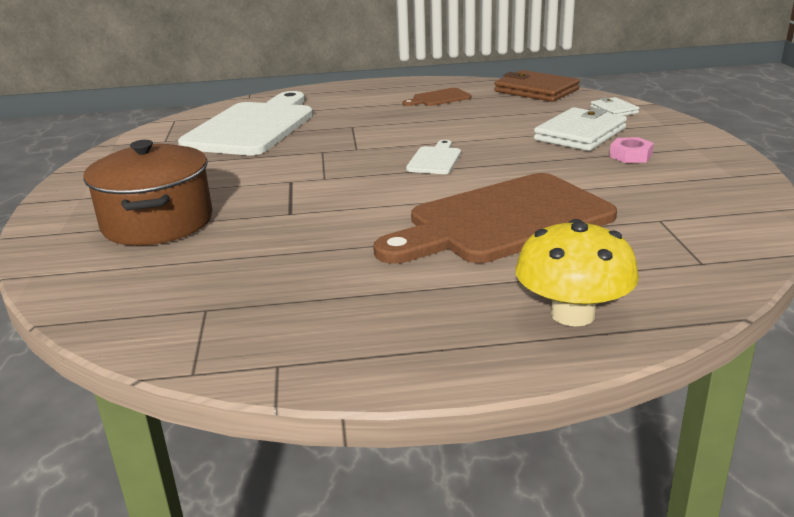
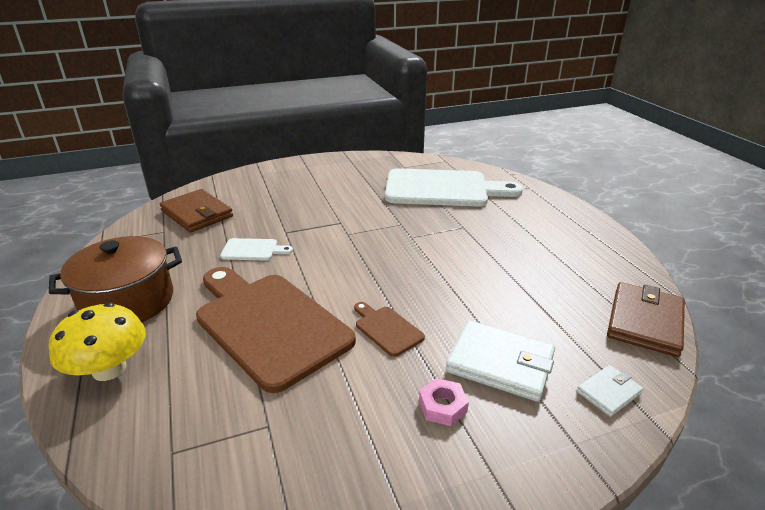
camera: 75 degrees right, 5 degrees up
(157, 223) = (272, 195): brown pot -> brown pot (128, 301)
(165, 282) = (197, 214): none -> brown wallet
(435, 159) = (396, 277): white cutting board -> white cutting board (253, 250)
(439, 98) = (567, 259): brown cutting board -> brown cutting board (387, 329)

